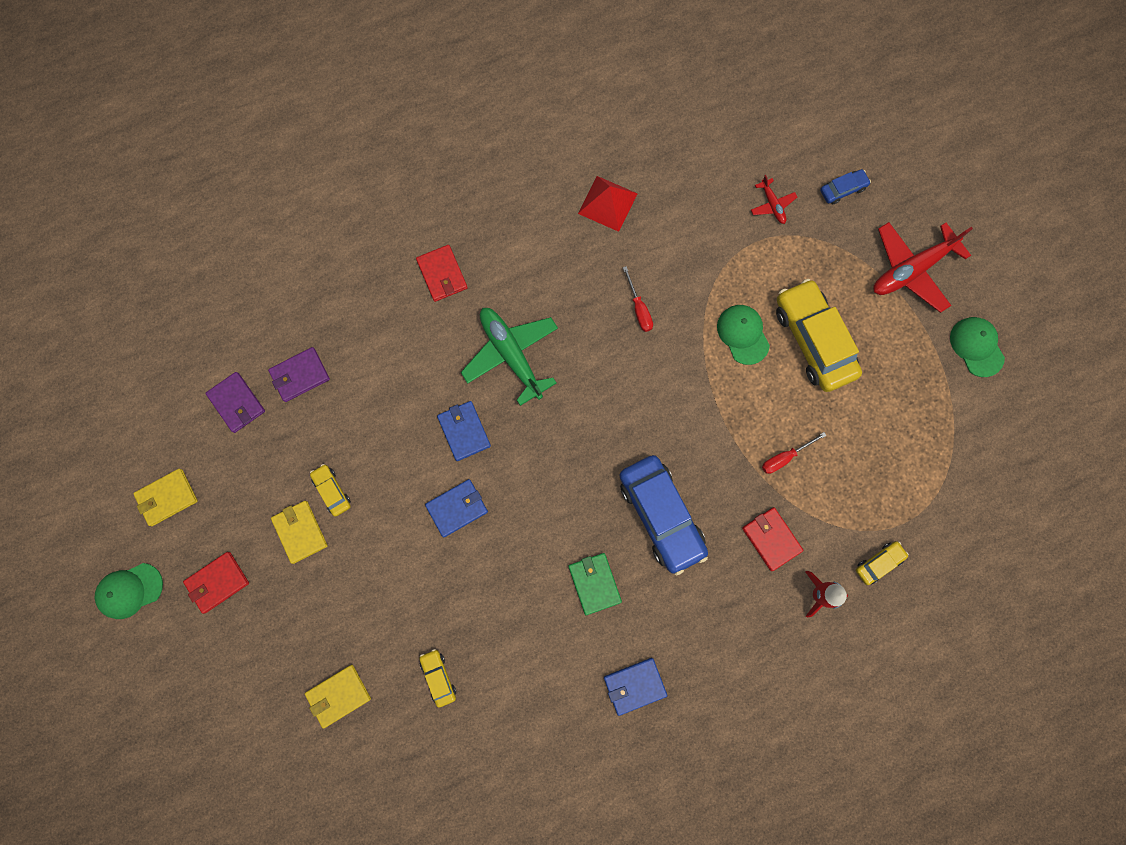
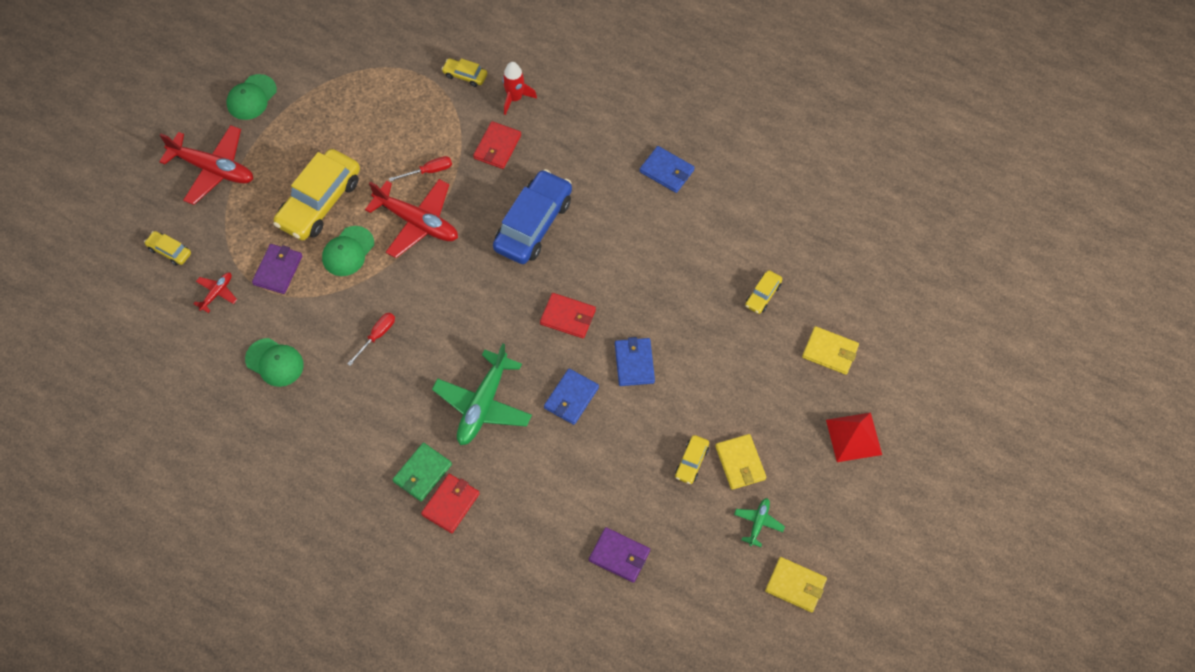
camera: 125 degrees left, 15 degrees down
(129, 590) = (885, 558): green cap -> green cap (274, 362)
(217, 582) = (825, 496): red wallet -> red wallet (568, 317)
(237, 403) = (680, 589): purple wallet -> purple wallet (278, 270)
(239, 507) = (758, 523): none -> green plane
(300, 532) = (740, 463): yellow wallet -> yellow wallet turned 45 degrees counterclockwise
(457, 508) = (634, 363): blue wallet -> blue wallet turned 60 degrees clockwise
(594, 583) = (616, 237): green wallet -> green wallet (422, 473)
(607, 203) = (296, 416): red pyramid -> red pyramid (854, 437)
(734, 412) = (417, 222): none -> red plane
(784, 457) = (429, 171): red screwdriver -> red screwdriver turned 45 degrees counterclockwise
(842, 189) = (169, 251): blue car -> yellow car

